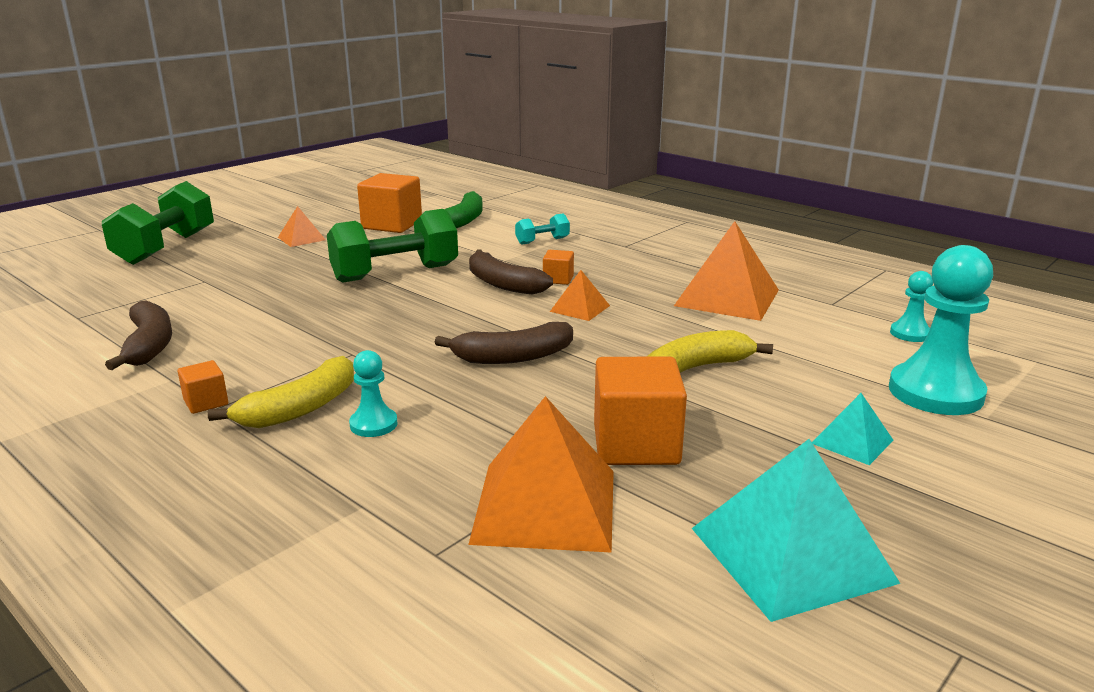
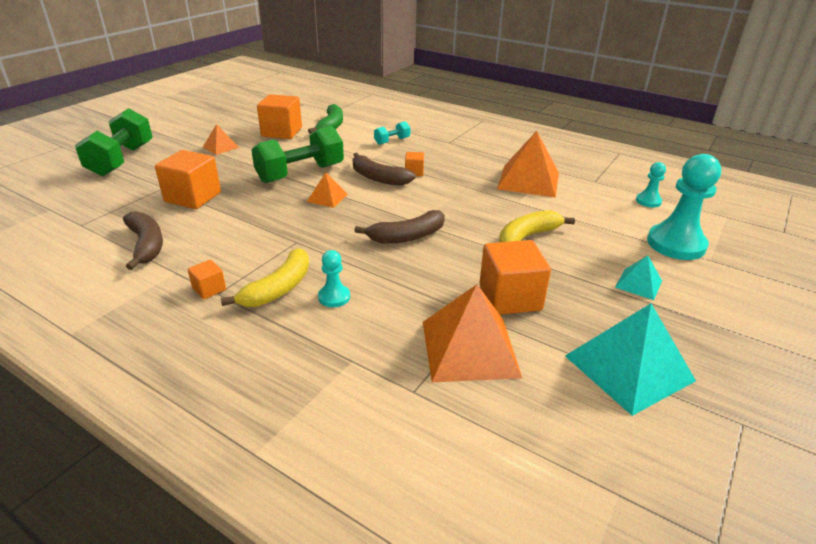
camera: 10 degrees left, 10 degrees up
(237, 294) = (193, 197): none -> orange cube
(580, 308) = (437, 195): orange pyramid -> orange pyramid (327, 198)

